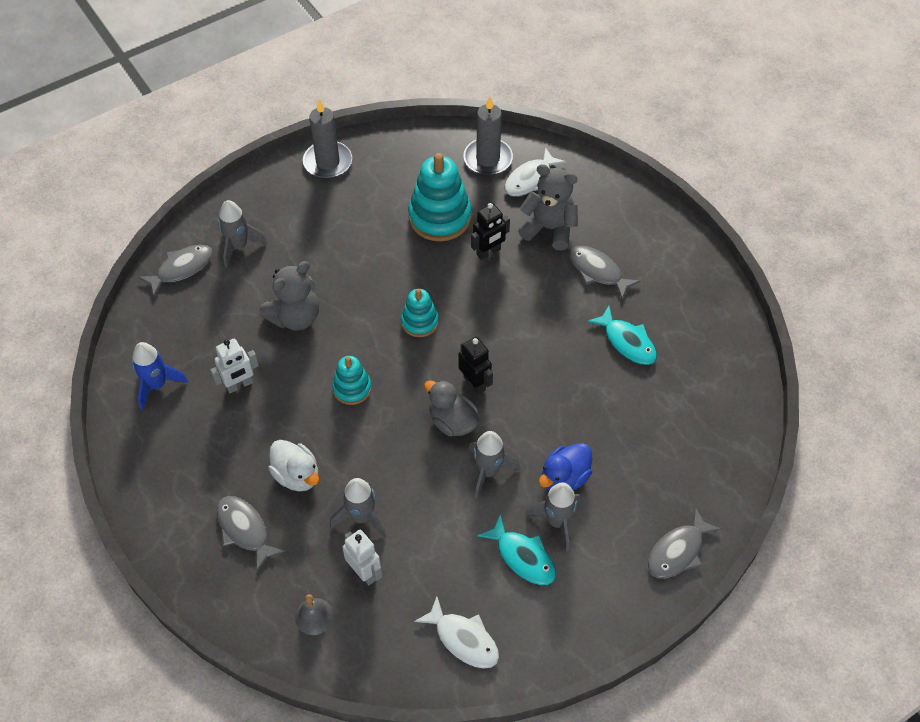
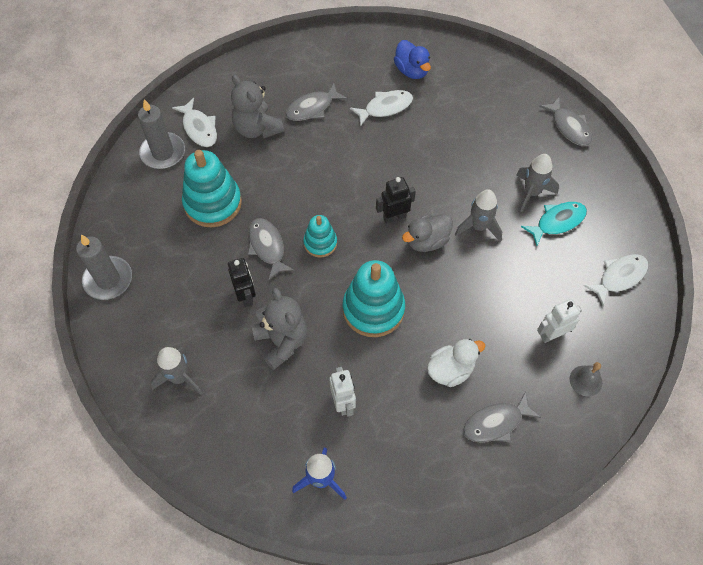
camera: 75 degrees left, 5 degrees up
(181, 268) = (187, 436): grey fish -> grey fish (267, 247)
(352, 388) = (373, 309): turquoise stacking toy -> turquoise stacking toy, size x1.77
(362, 517) = (501, 327): grey rocket -> none
(488, 252) = (265, 176): black robot -> black robot (246, 296)
(549, 229) = (257, 128): grey teddy bear -> grey teddy bear turned 75 degrees counterclockwise
(564, 478) = (496, 179): blue duck -> blue duck (411, 71)
(627, 342) = (385, 107): turquoise fish -> white fish

